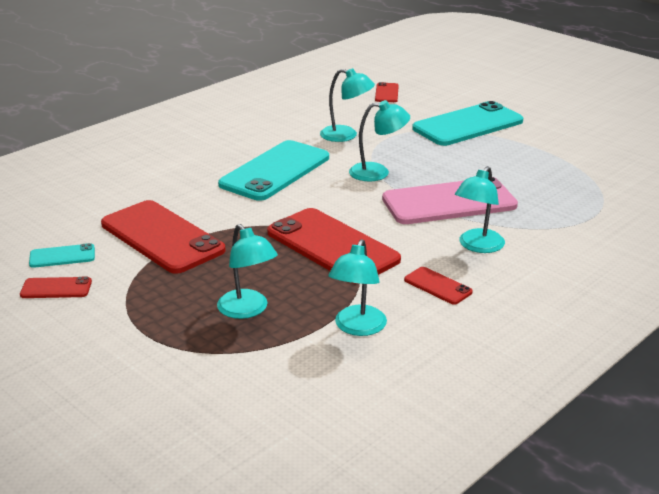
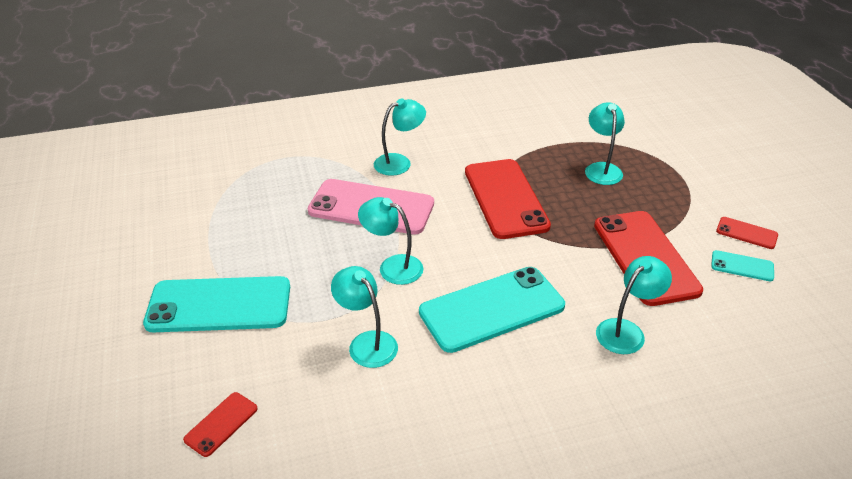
camera: 150 degrees left, 10 degrees up
(357, 328) = (537, 136): turquoise lamp -> turquoise lamp (626, 331)
(437, 286) = (460, 144): red phone -> none

